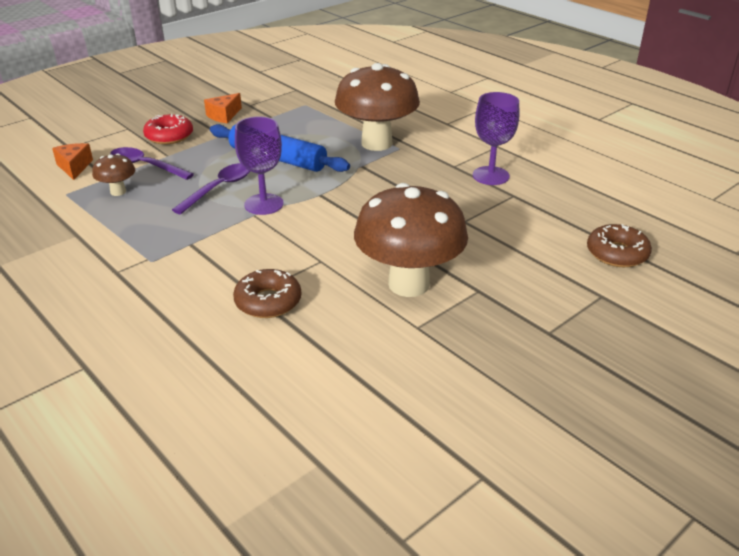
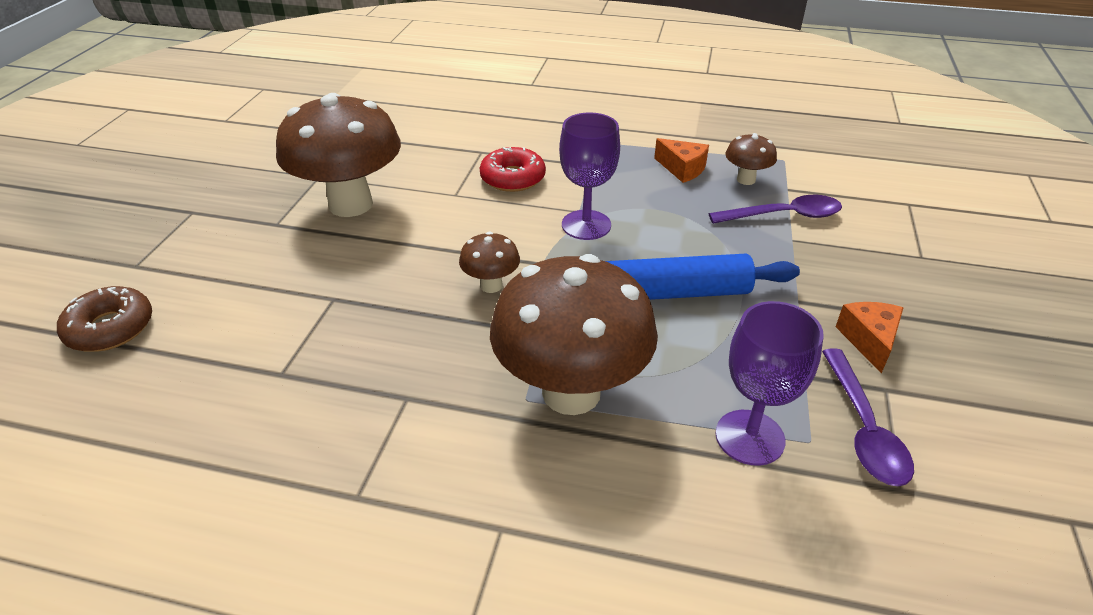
camera: 145 degrees right, 5 degrees up
(74, 167) = (843, 185): orange cheese -> orange cheese (682, 169)
(169, 136) = (851, 267): red donut -> red donut (513, 178)
(219, 188) = (661, 223): purple spoon -> purple spoon (863, 428)
(268, 301) = (462, 150): brown donut -> none
(364, 194) = (491, 285): none -> brown mushroom
(490, 176) = (334, 401): purple goblet -> purple goblet (750, 437)

